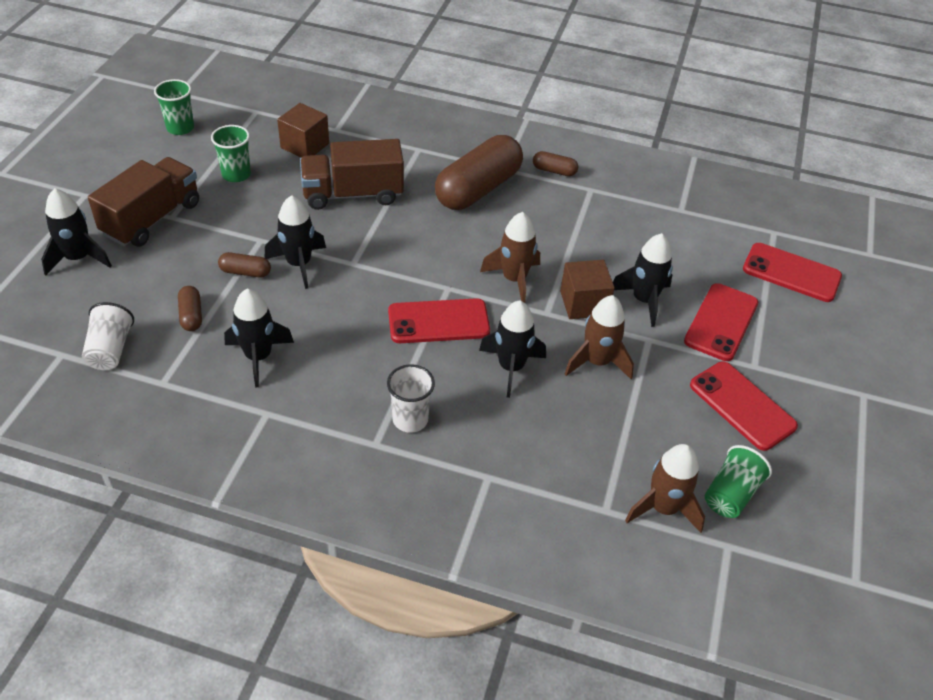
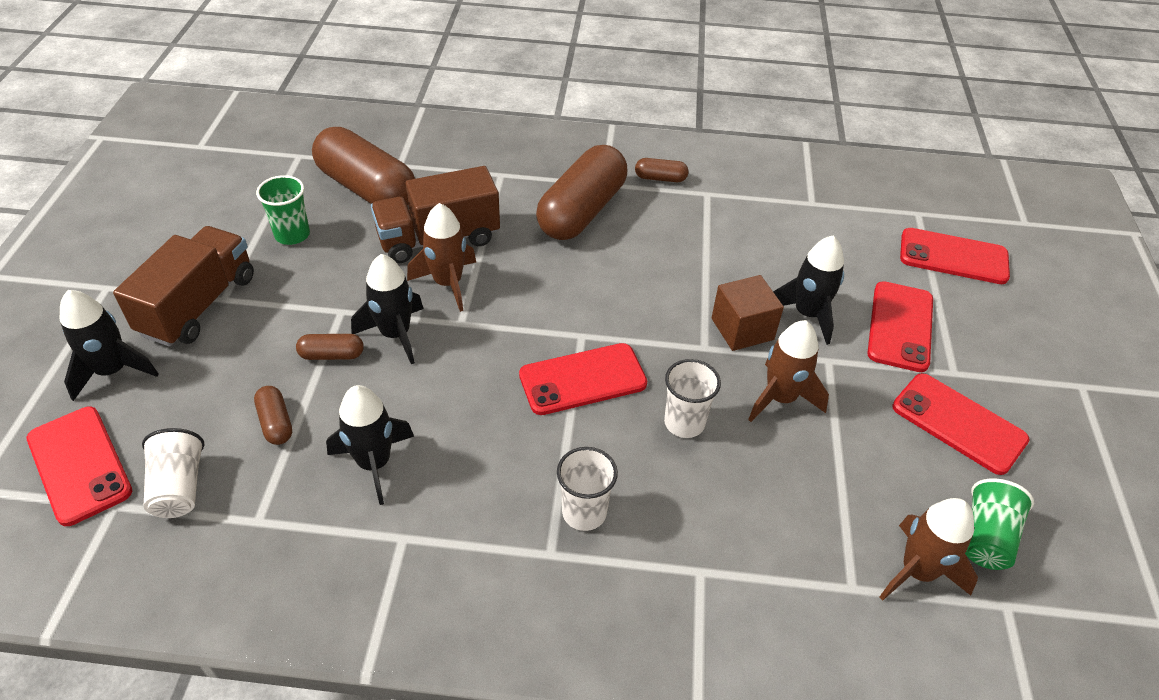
camera: 10 degrees left, 0 degrees up
(42, 322) = (79, 465): none -> red phone
(180, 128) = (211, 188): green cup -> none
(305, 146) = (367, 188): brown cube -> brown capsule
(511, 367) = (684, 423): black rocket -> white cup
(514, 279) = (655, 313): brown rocket -> brown rocket (448, 283)

